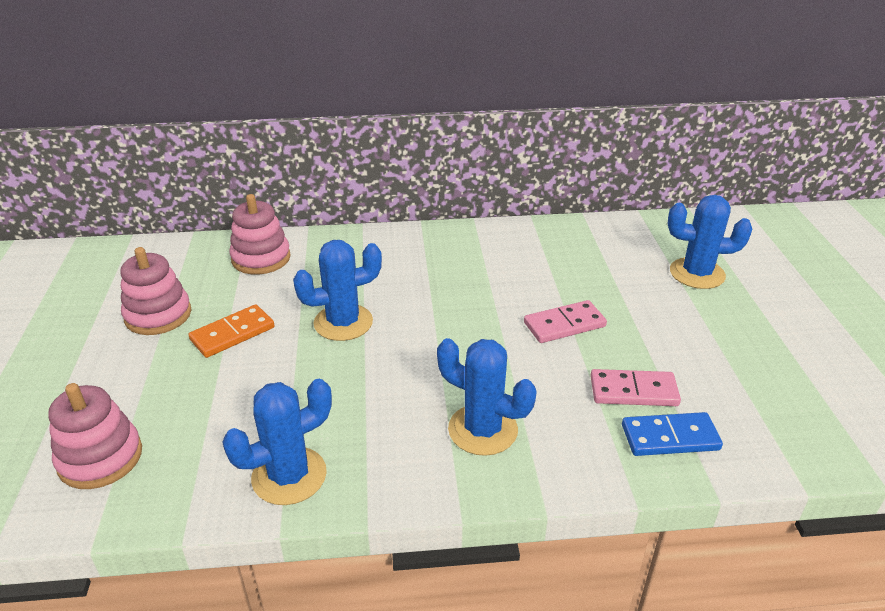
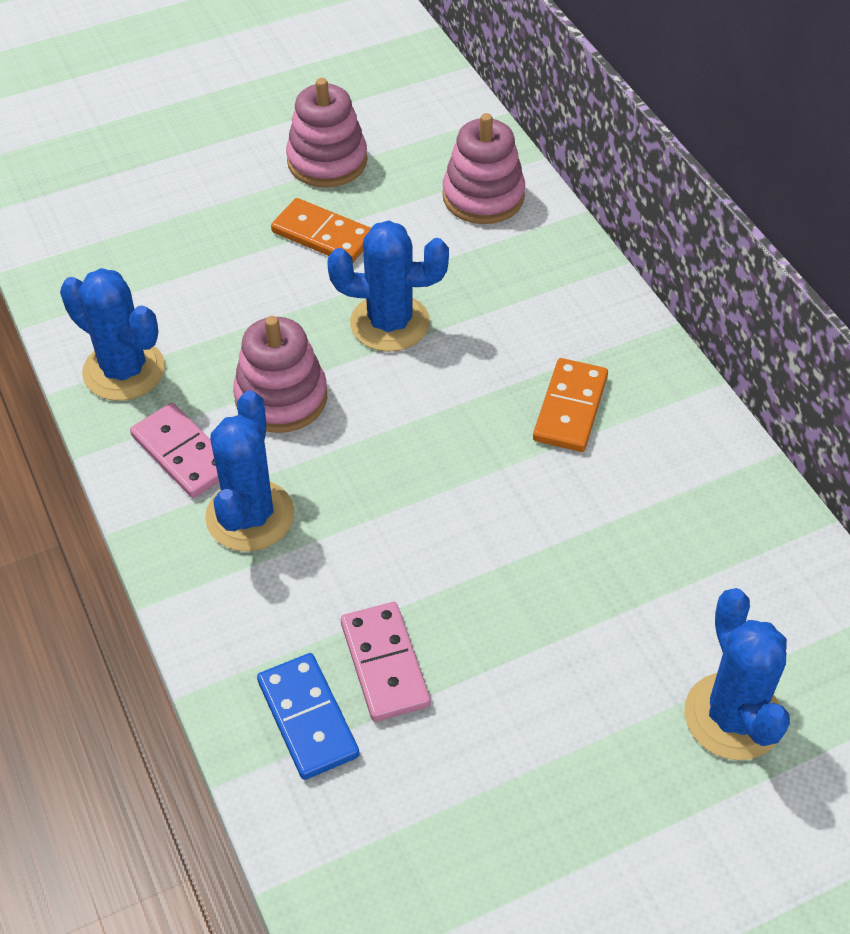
camera: 70 degrees right, 15 degrees up
(100, 458) = (102, 224): pink stacking toy -> pink stacking toy (281, 398)
(343, 322) = (390, 323): blue cactus -> blue cactus turned 45 degrees counterclockwise
(463, 270) = (570, 408): none -> orange domino
(564, 324) = (498, 557): pink domino -> pink domino (183, 453)

